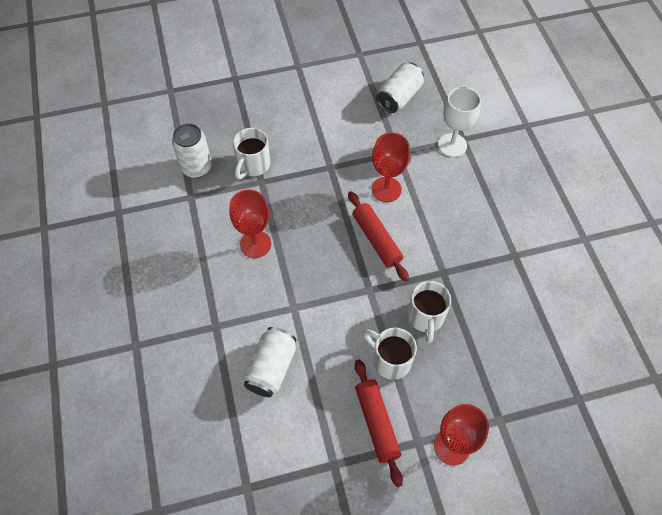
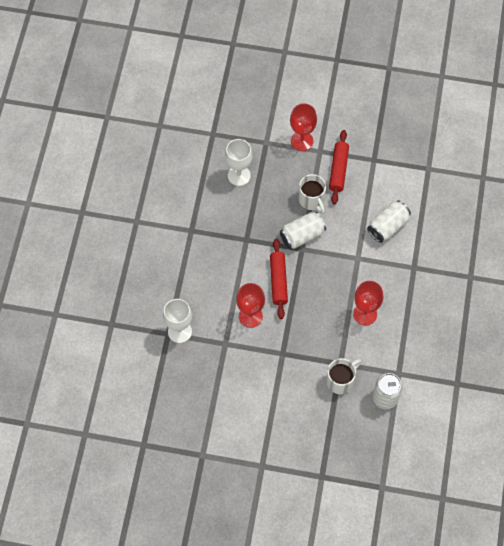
camera: 155 degrees left, 5 degrees up
(399, 97) = (194, 394): white can -> white can (302, 235)
(426, 318) = (275, 215): white mug -> none
(504, 352) = (239, 175): none -> white goblet

